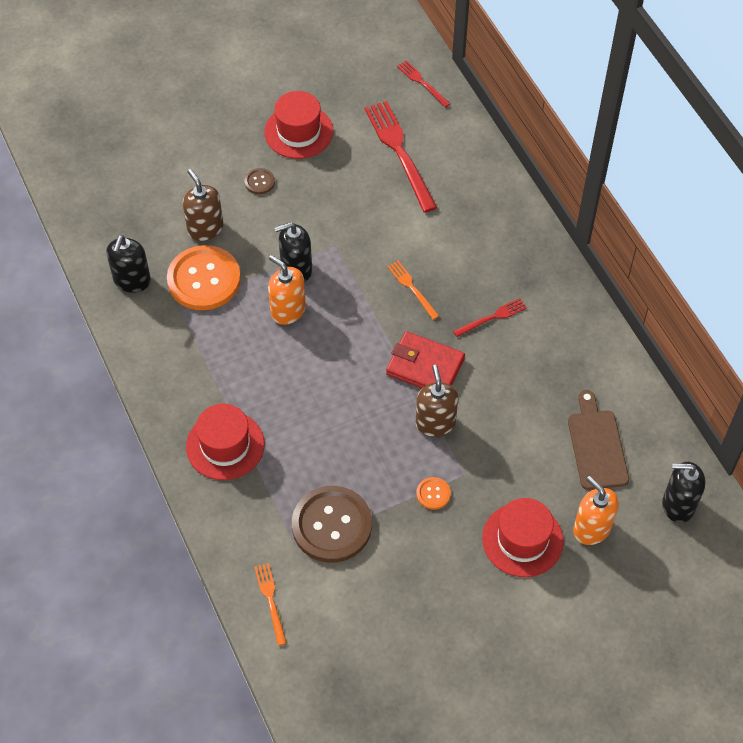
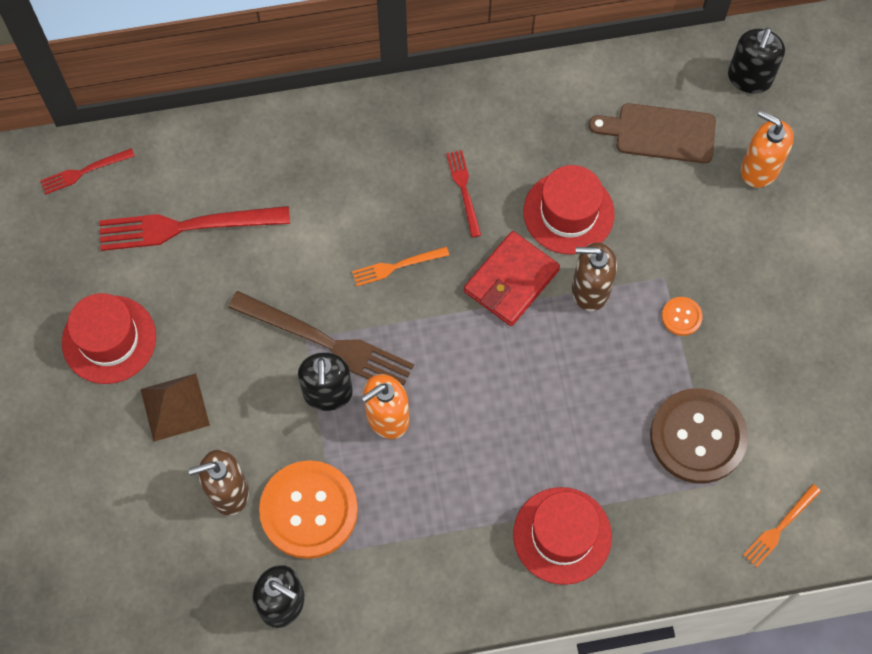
camera: 75 degrees left, 10 degrees up
(259, 182) = (175, 407): brown button -> brown pyramid
(271, 601) = (780, 527): orange fork -> orange fork turned 45 degrees counterclockwise
(335, 259) = (326, 343): none -> brown fork
(522, 540) = (758, 241): red hat -> red hat (568, 213)
(591, 529) = (759, 169): orange soap dispenser -> orange soap dispenser turned 60 degrees clockwise

